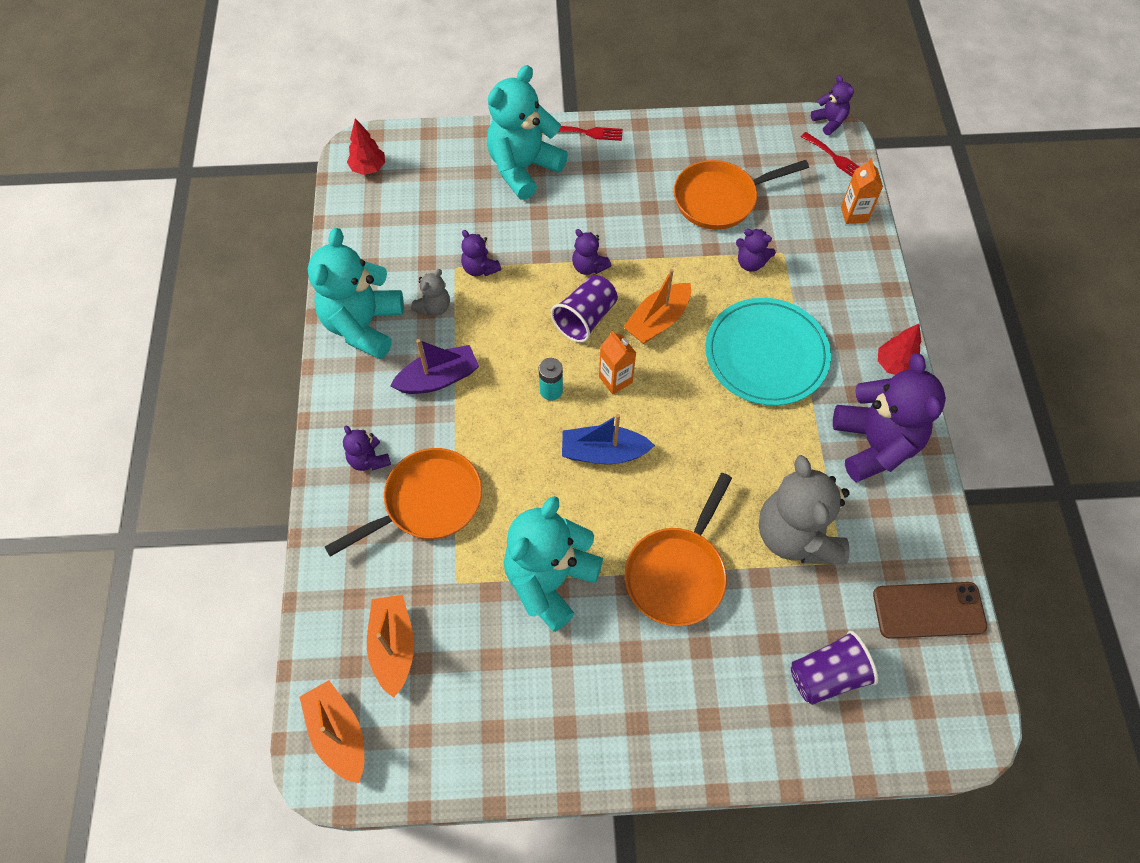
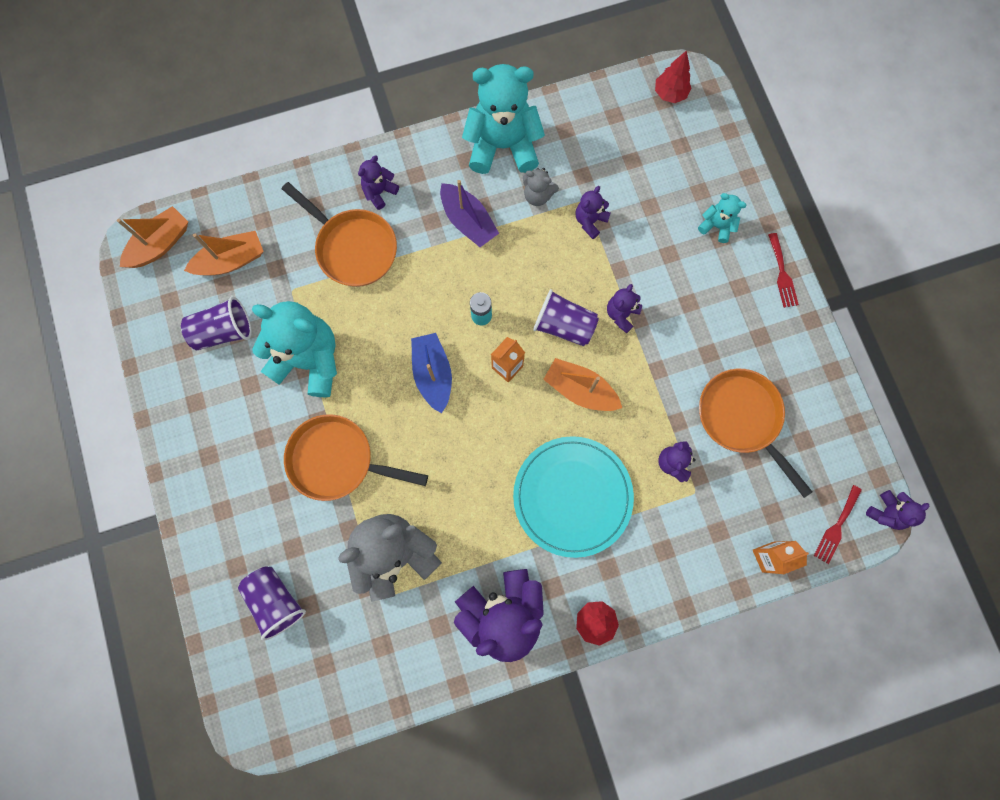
camera: 75 degrees right, 15 degrees up
(483, 674) = (223, 331): none -> purple cup
(523, 168) = (716, 226): turquoise teddy bear -> turquoise teddy bear, size x0.47
(928, 610) = (352, 682): brown phone -> none

